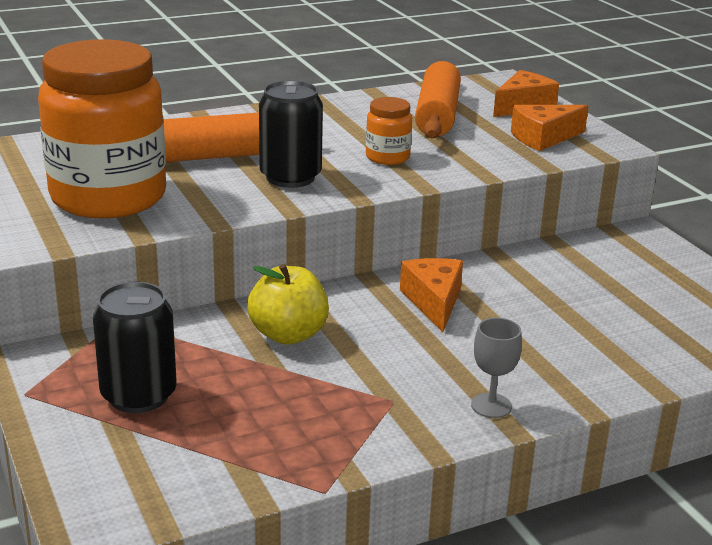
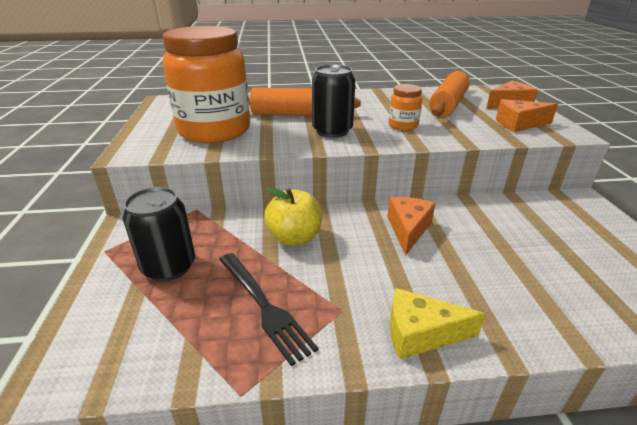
camera: 20 degrees right, 5 degrees up
(297, 413) = (264, 306): none -> black fork
(491, 406) = (421, 333): grey goblet -> yellow cheese

